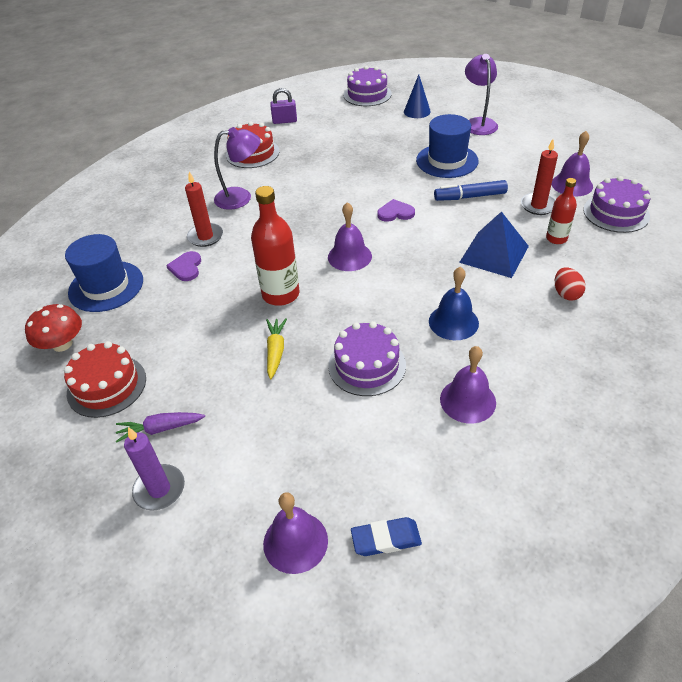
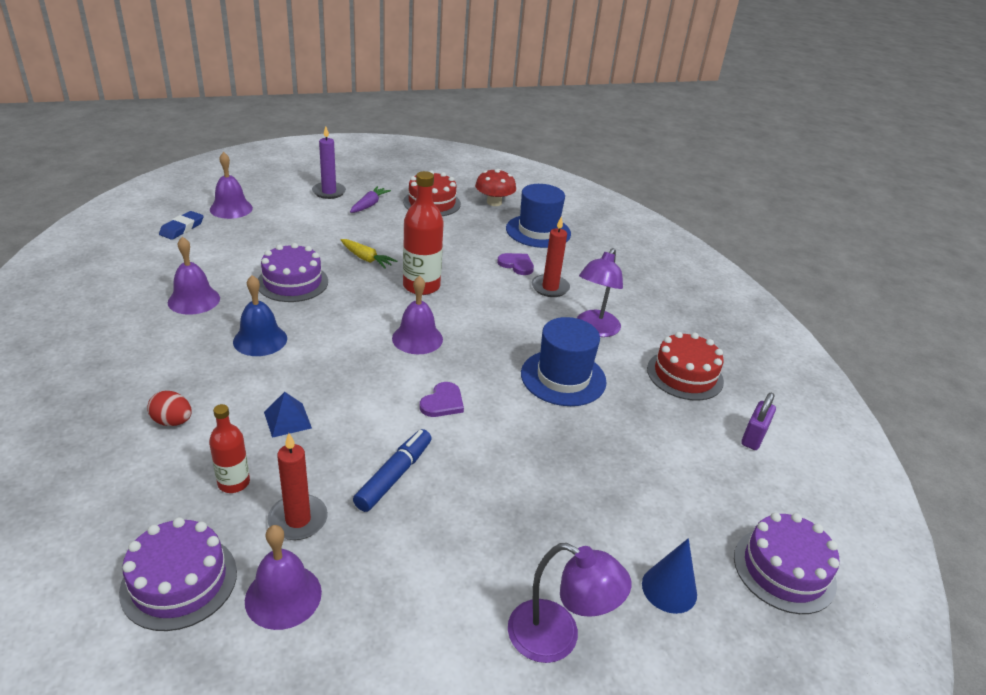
camera: 120 degrees right, 10 degrees down
(447, 161) = (492, 515): blue hat -> blue hat (563, 378)
(494, 254) = (287, 420): blue pyramid -> blue pyramid, size x0.55

